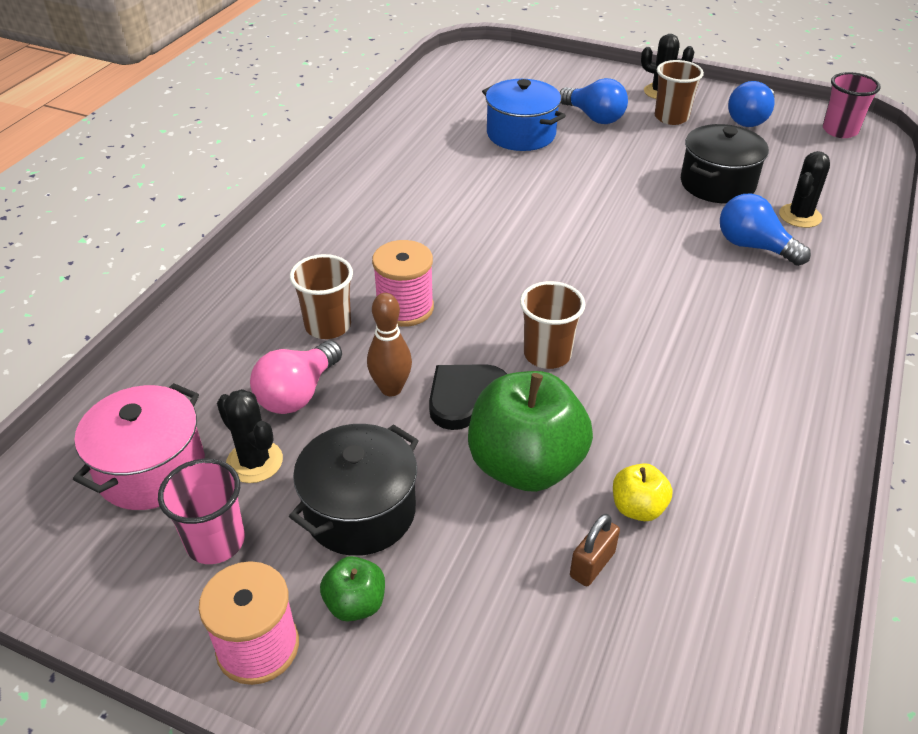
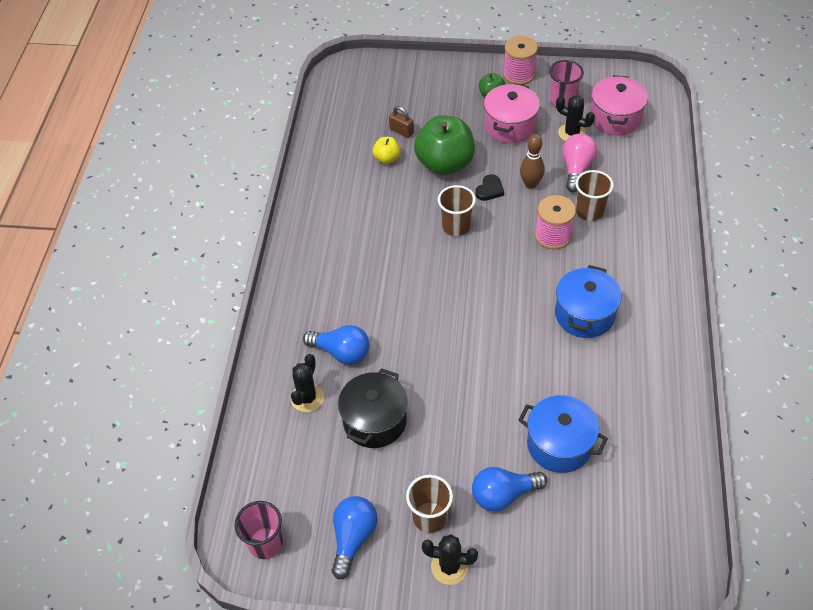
camera: 165 degrees right, 10 degrees up
(360, 511) = (510, 126): black pot -> pink pot
(424, 218) = (584, 314): none -> blue pot
(465, 397) = (489, 189): black heart -> black heart, size x0.66
(592, 564) = (401, 131): brown padlock -> brown padlock turned 75 degrees counterclockwise
(594, 117) = (503, 495): blue light bulb -> blue light bulb turned 45 degrees counterclockwise

